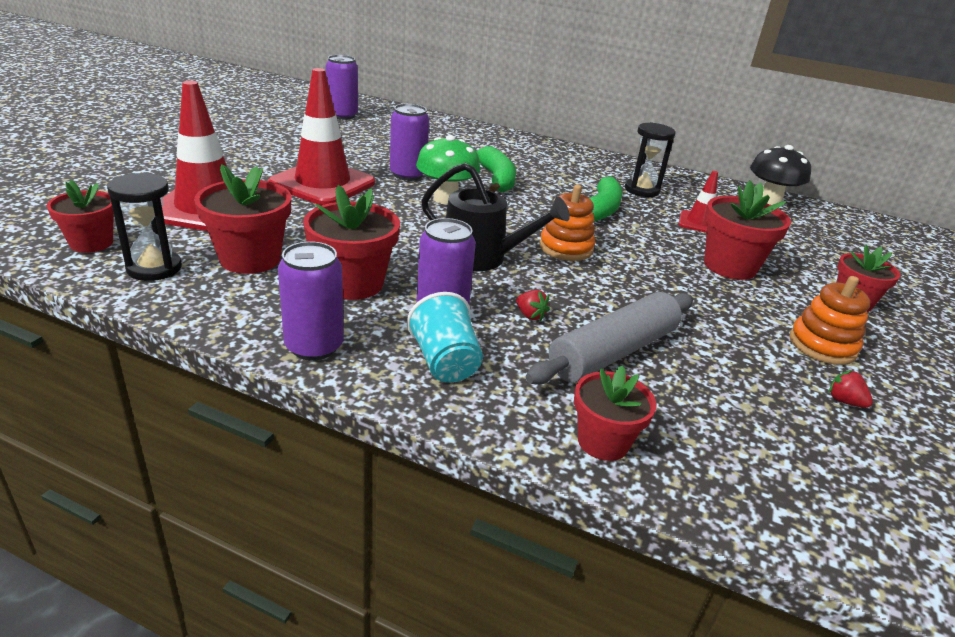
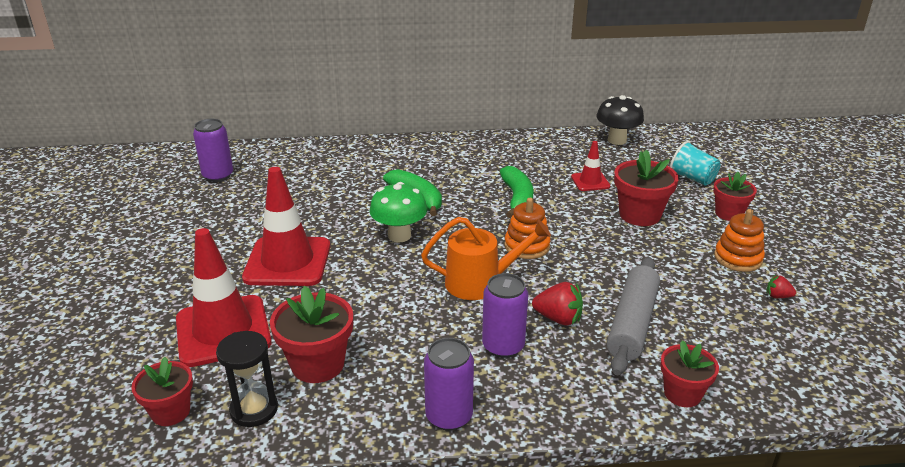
camera: 25 degrees left, 0 degrees up
(352, 283) = (417, 349): red flower pot -> none
(408, 175) = (345, 222): purple can -> none
(445, 362) = (543, 384): turquoise cup -> turquoise cup (692, 178)
(481, 258) = (480, 282): black watering can -> orange watering can
(530, 315) = (558, 318): red strawberry -> red strawberry, size x1.76
(641, 190) = (527, 164): black hourglass -> none

